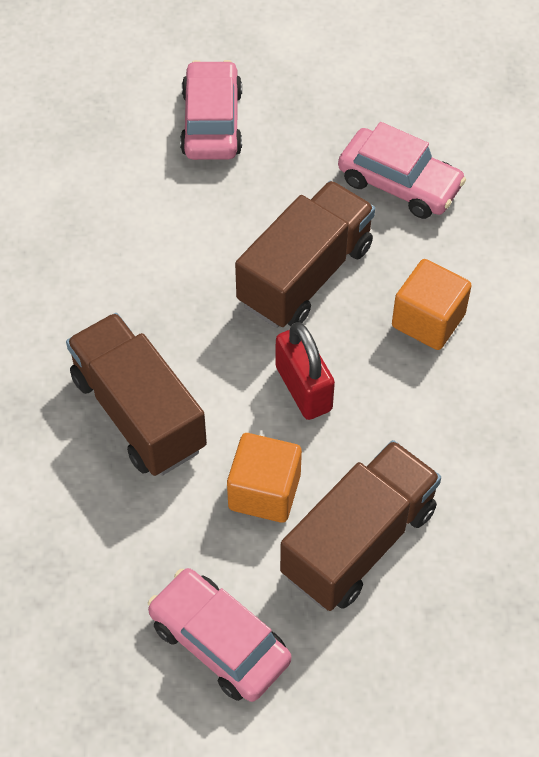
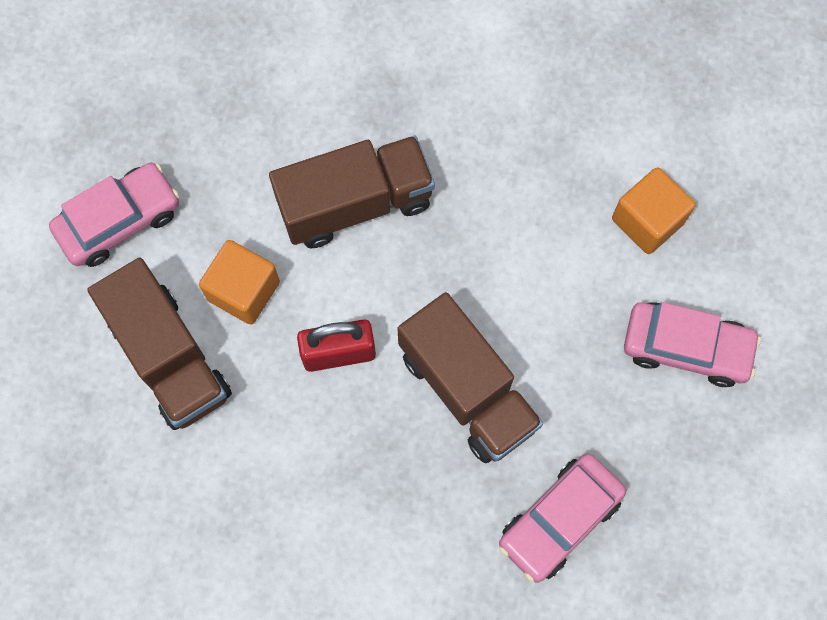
camera: 105 degrees right, 15 degrees up
(428, 320) = (381, 494): orange cube -> orange cube (647, 221)

